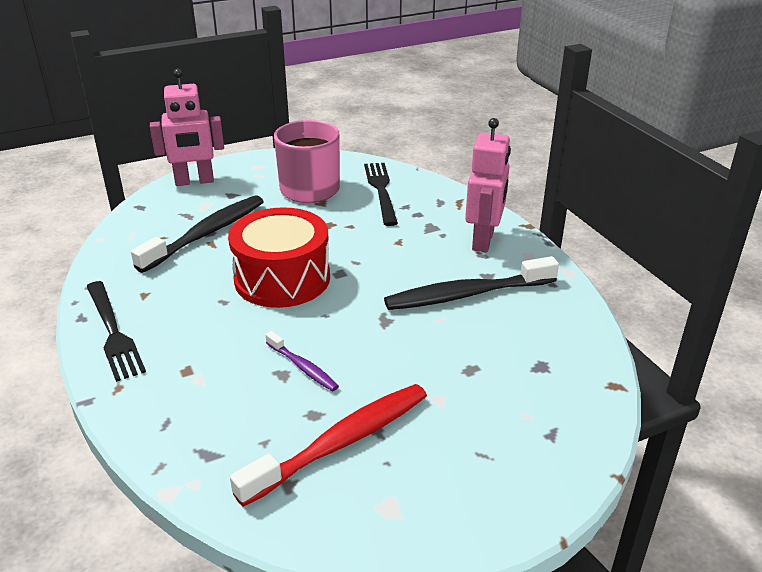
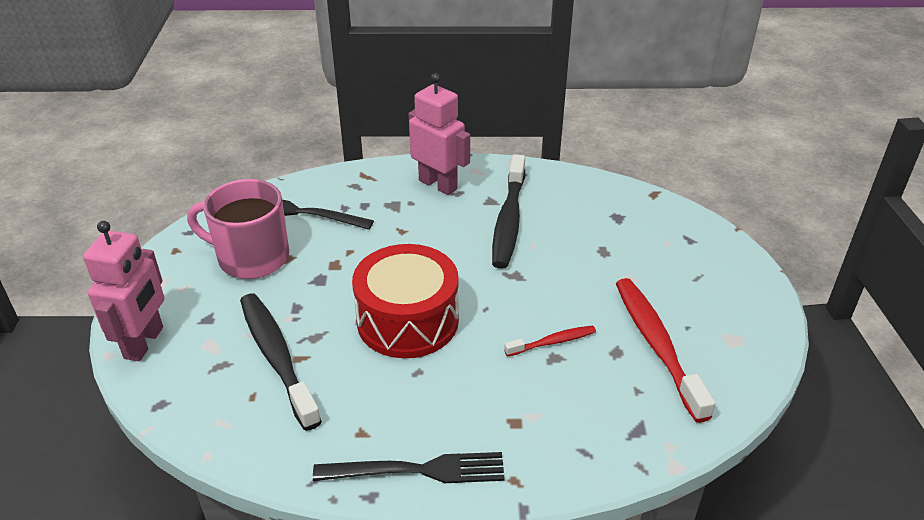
camera: 65 degrees left, 5 degrees up
(303, 367) = (553, 342): purple toothbrush -> red toothbrush

